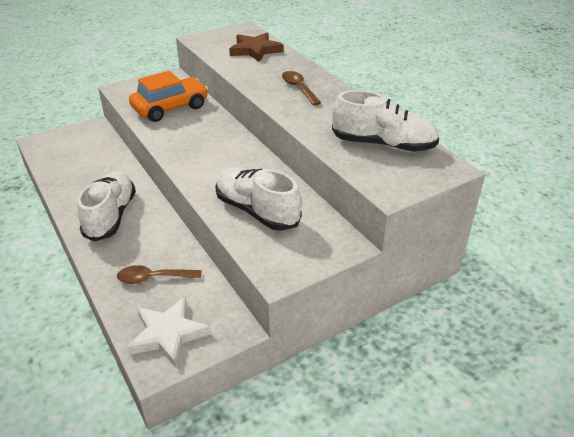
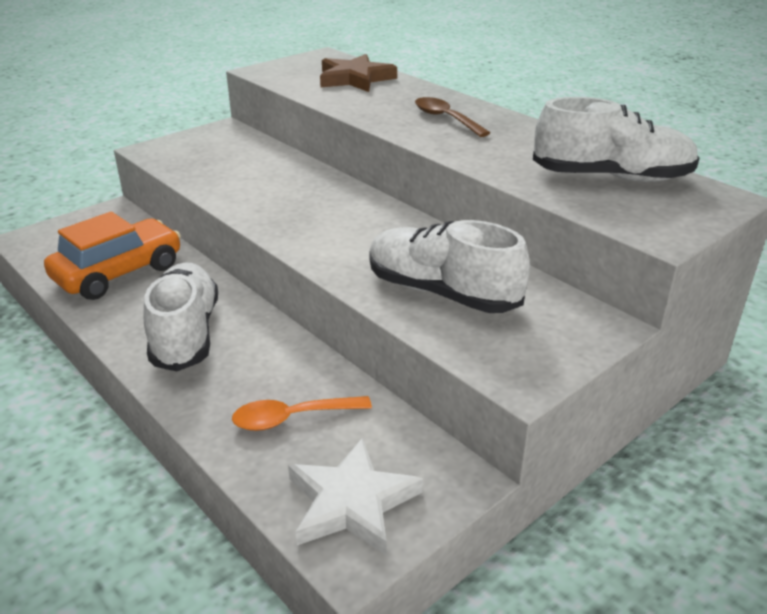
camera: 10 degrees left, 5 degrees down
(153, 278) = (292, 418): brown spoon -> orange spoon
(170, 108) = (241, 168): orange car -> orange car (119, 273)

